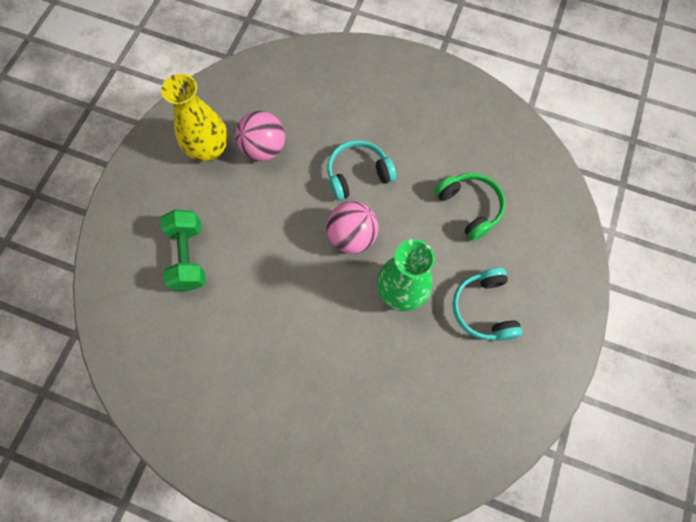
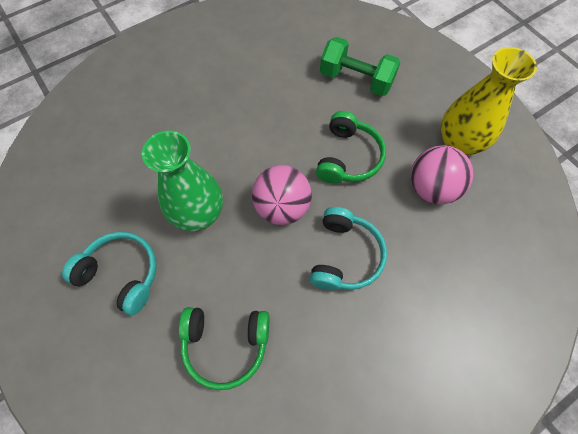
camera: 125 degrees right, 5 degrees down
(275, 217) = (348, 157): none -> green headphones

